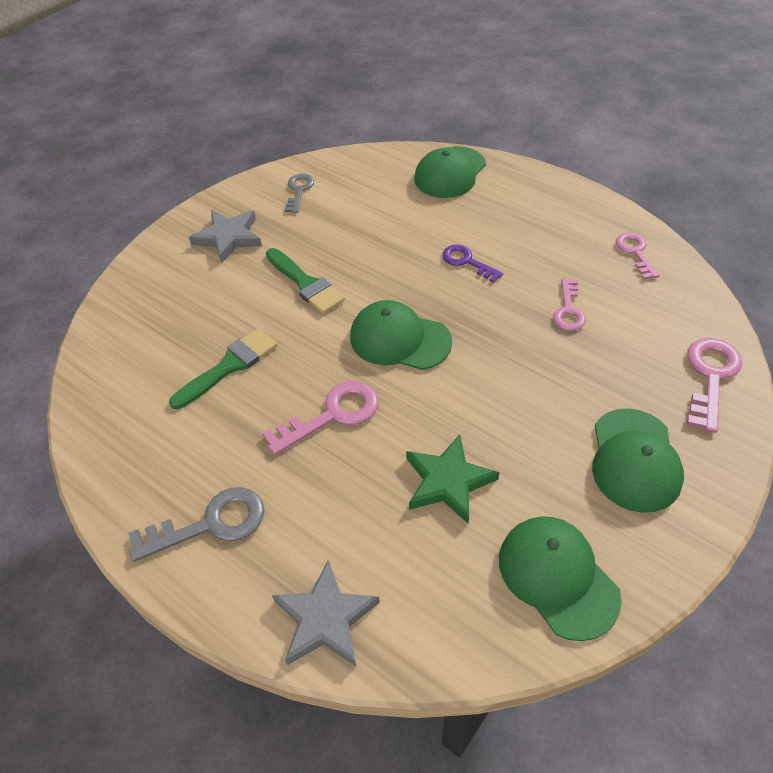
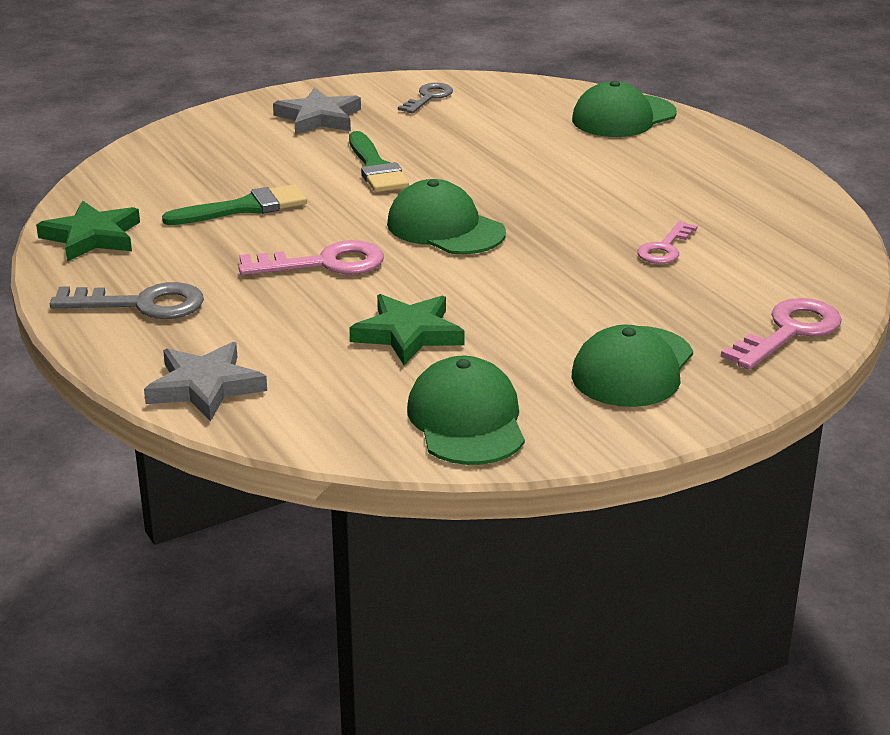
camera: 20 degrees right, 20 degrees down
(120, 447) = (92, 237): none -> green star
(467, 262) = (577, 188): purple key -> none
(635, 252) = (795, 222): pink key -> none

